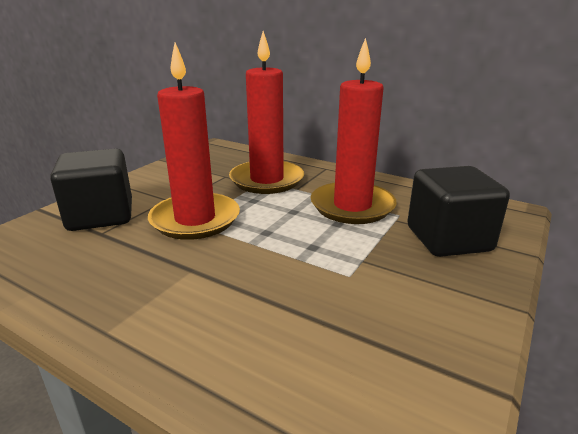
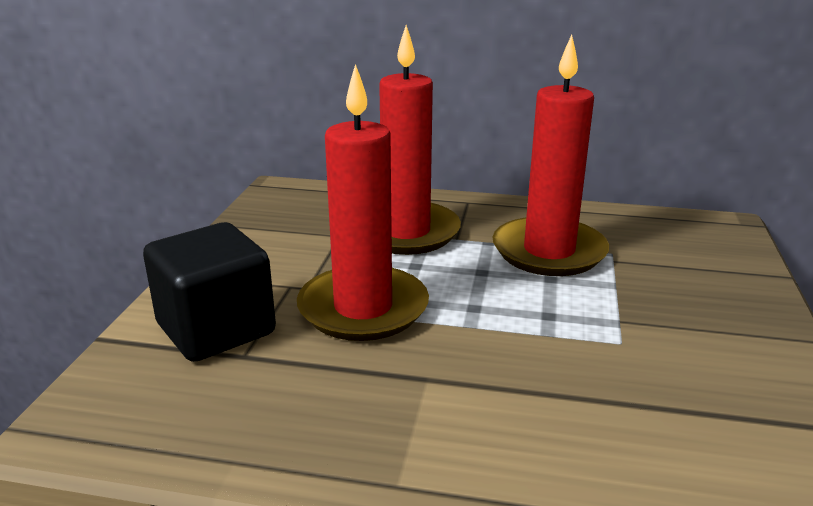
camera: 20 degrees left, 0 degrees up
(448, 239) = (690, 274): black cube -> none

